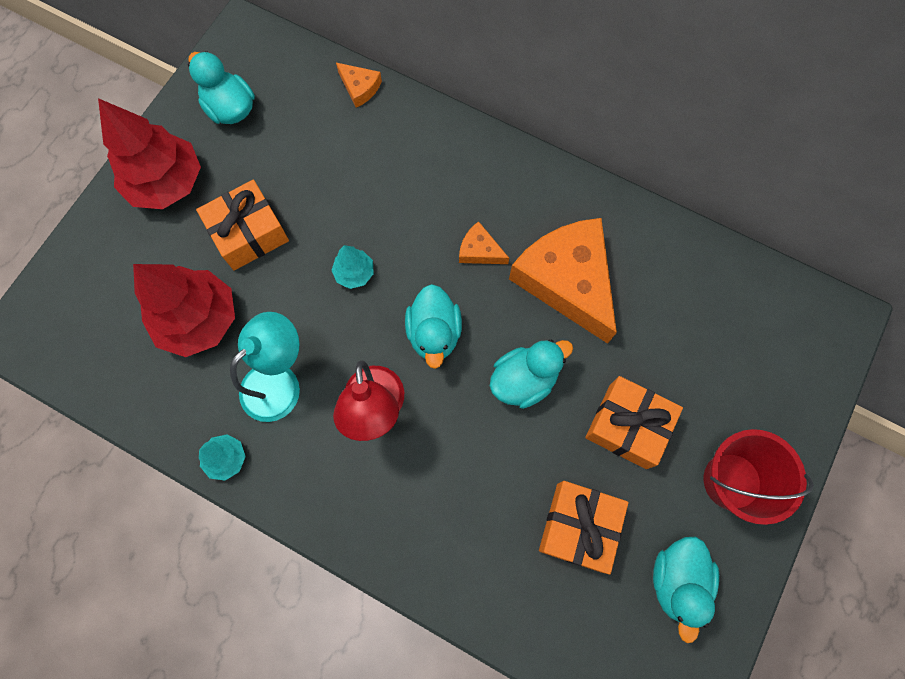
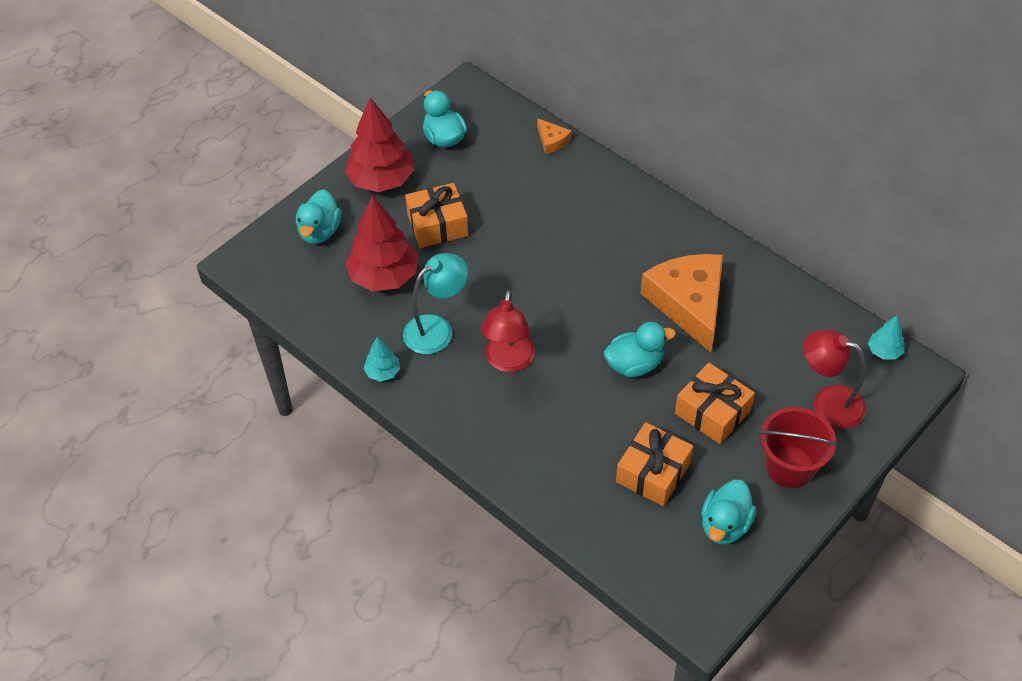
camera: 15 degrees right, 20 degrees down
(354, 273) = (515, 267): turquoise tree -> turquoise tree (884, 351)
(434, 333) = (569, 319): turquoise duck -> turquoise duck (320, 231)
(479, 250) = (621, 269): orange cheese -> none
(754, 383) = (827, 403): none -> red lamp

